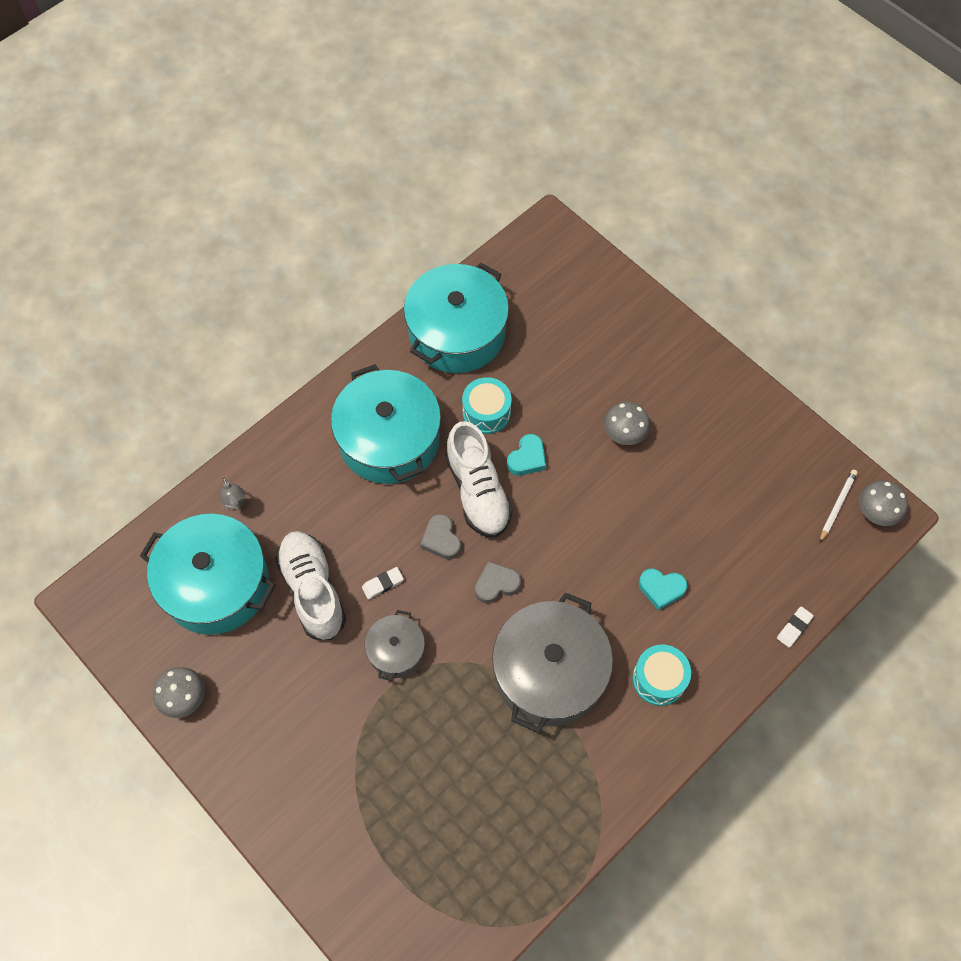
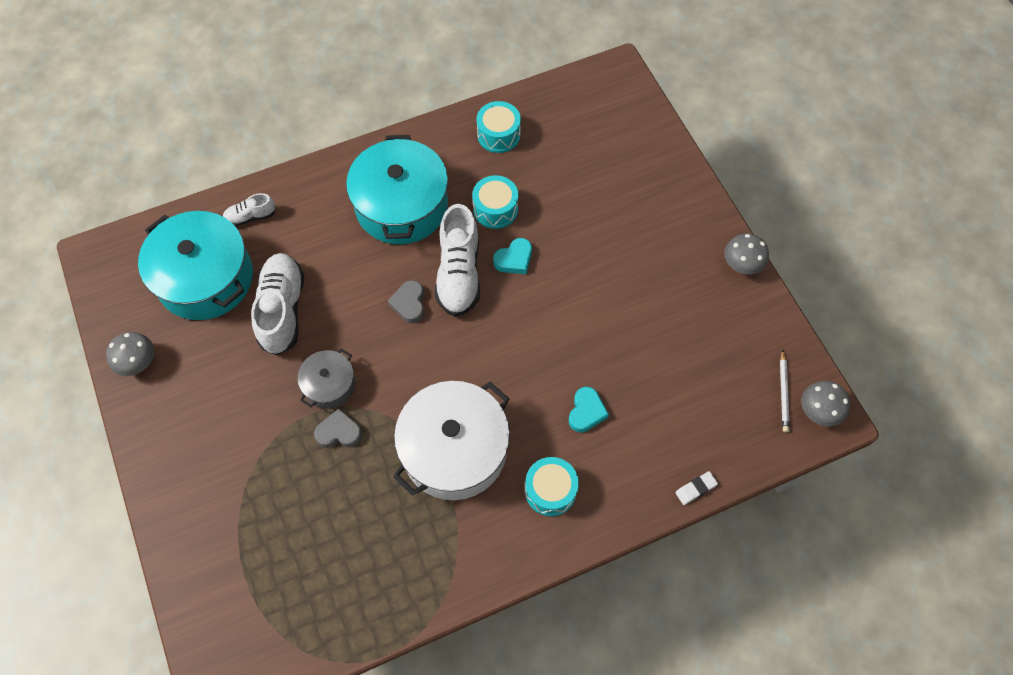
camera: 20 degrees right, 0 degrees up
(235, 502) = (251, 216): grey lamp -> white shoe
(383, 584) = (343, 324): white eraser -> none
(457, 333) = (498, 135): turquoise pot -> turquoise drum
(496, 584) = (440, 358): grey heart -> grey heart (339, 432)
(549, 672) = (454, 450): grey pot -> white pot
(624, 433) = (610, 265): grey mushroom -> grey mushroom (741, 264)
(661, 589) = (586, 412): turquoise heart -> turquoise heart turned 105 degrees counterclockwise
(837, 505) = (783, 393): white pencil -> white pencil turned 135 degrees clockwise

